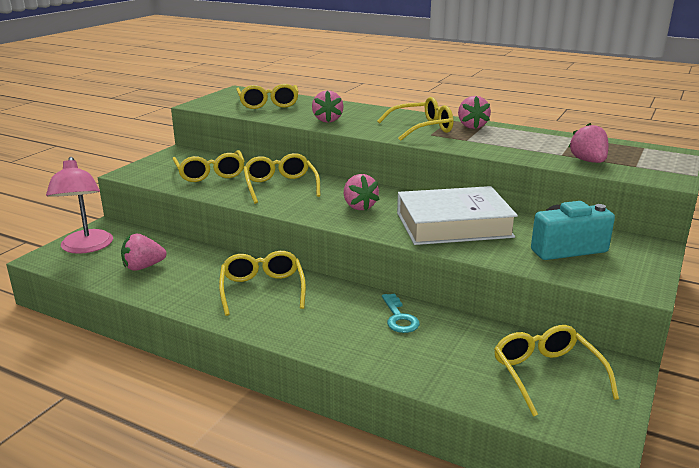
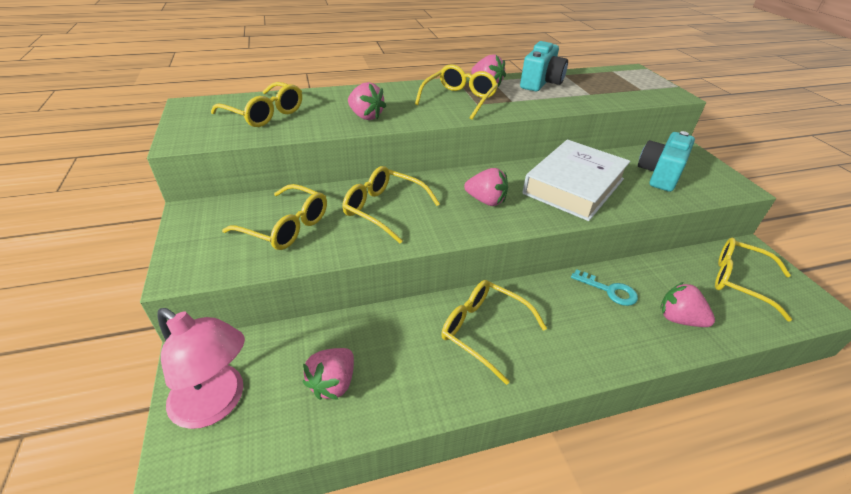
camera: 45 degrees left, 15 degrees up
(530, 137) = (541, 83): none -> turquoise camera
(588, 161) = (614, 95): pink strawberry -> pink strawberry (679, 319)

